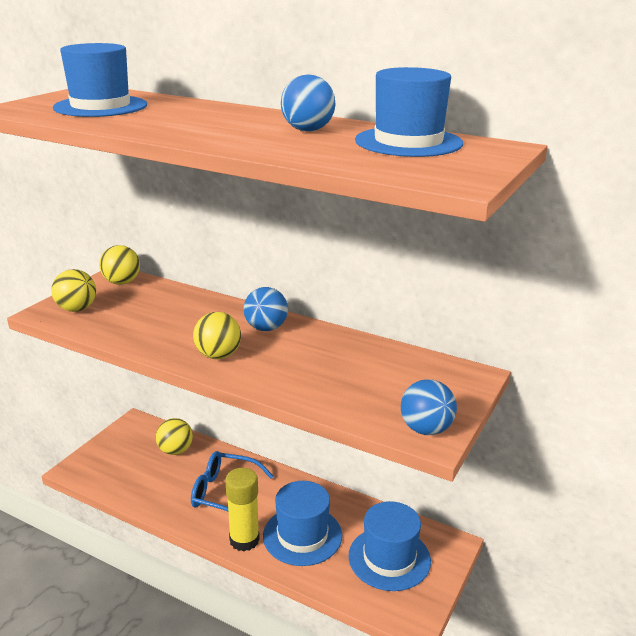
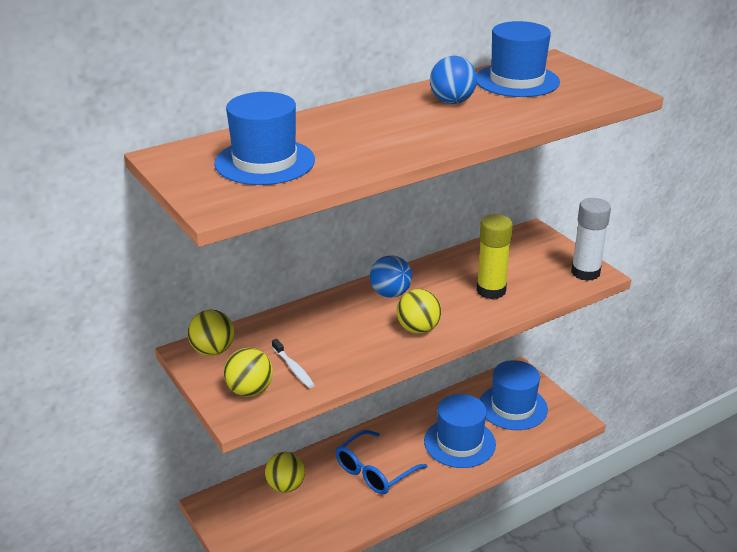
camera: 60 degrees left, 5 degrees up
(117, 317) = (293, 368): none -> white toothbrush
(244, 540) = (442, 477): yellow glue stick -> yellow glue stick (491, 290)
(426, 429) = (585, 272): blue ball -> white glue stick

